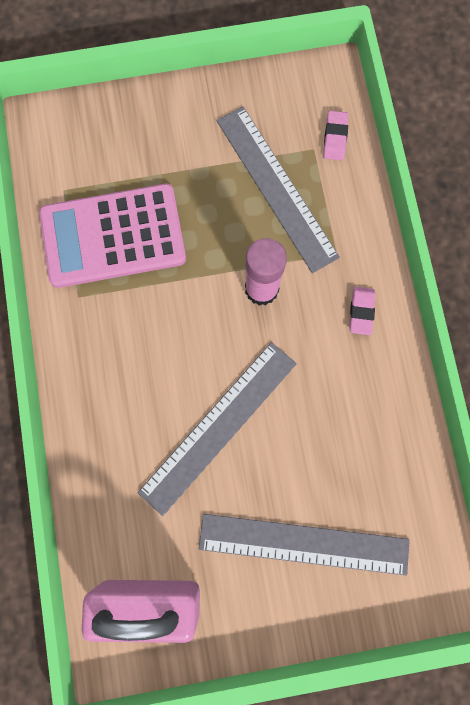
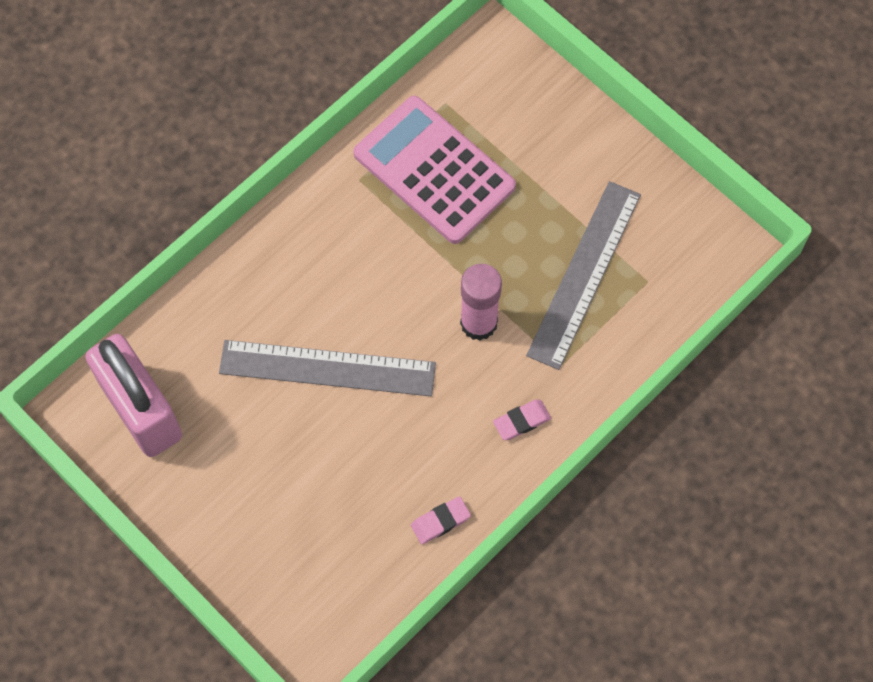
camera: 55 degrees right, 10 degrees down
(304, 544) = (275, 505): grey ruler -> none
(335, 137) = (674, 292): pink eraser -> pink eraser (440, 521)

